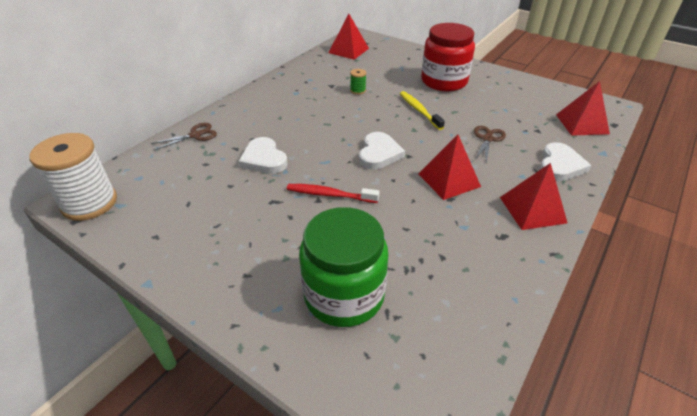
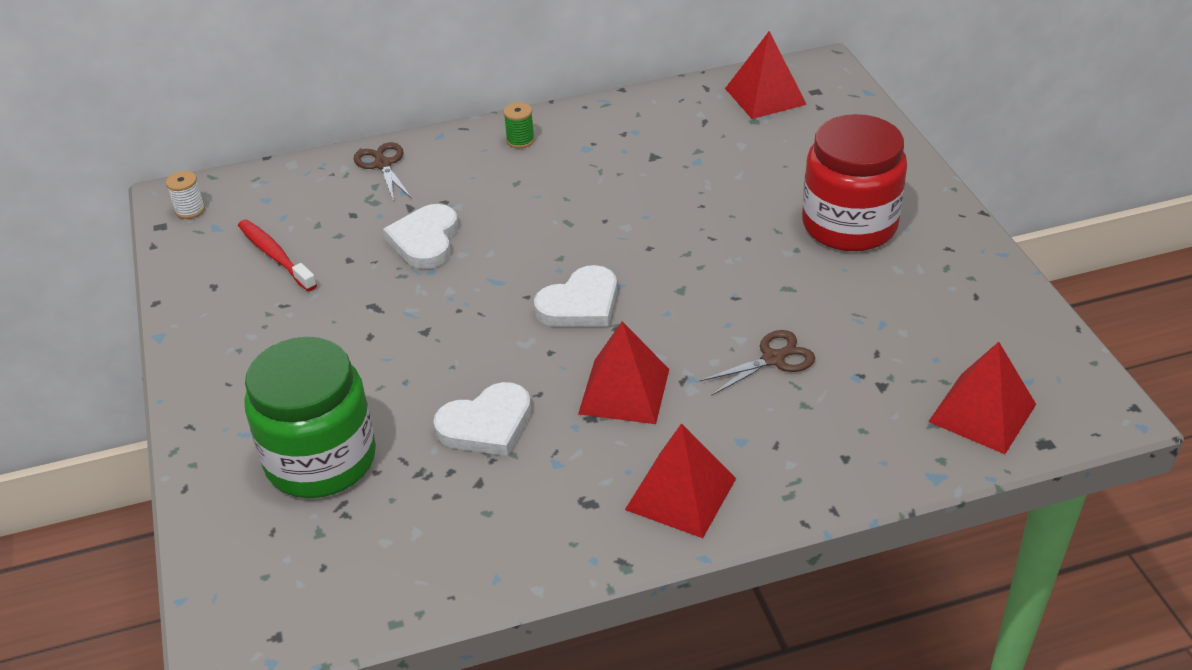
camera: 40 degrees right, 0 degrees up
(89, 203) = (190, 210): white spool -> white spool, size x0.41
(195, 135) = (383, 165): brown scissors -> brown scissors turned 120 degrees counterclockwise
(330, 195) = (446, 332): red toothbrush -> red toothbrush (275, 256)
(358, 91) = (682, 183): green spool -> green spool (520, 140)
(419, 110) = (732, 261): yellow toothbrush -> none
(560, 165) = (826, 457): white heart -> white heart (486, 424)

